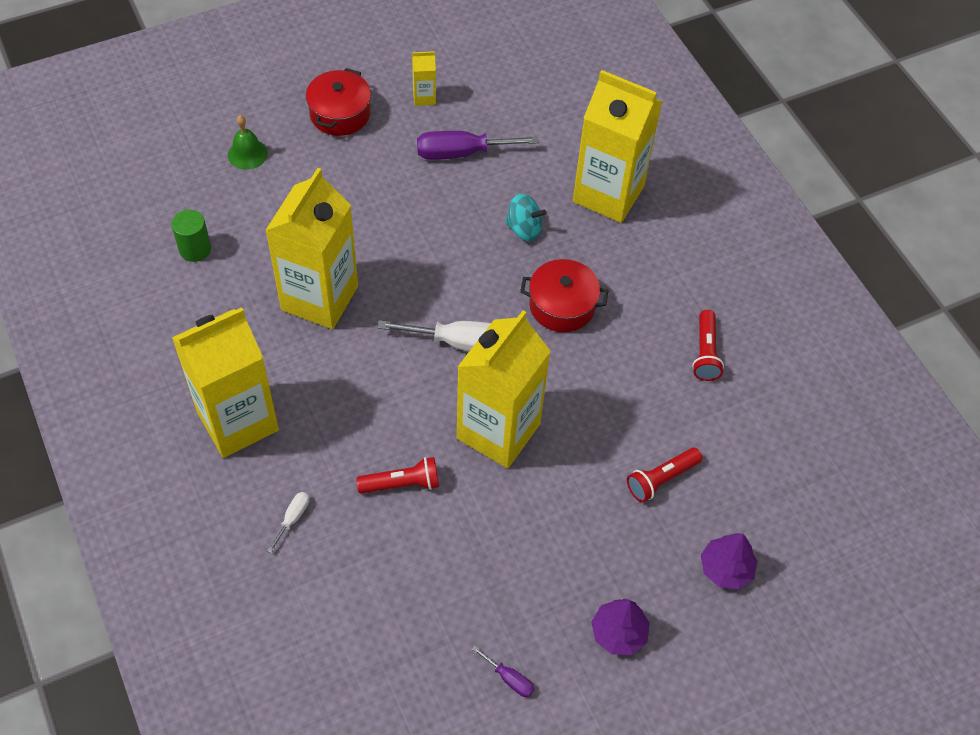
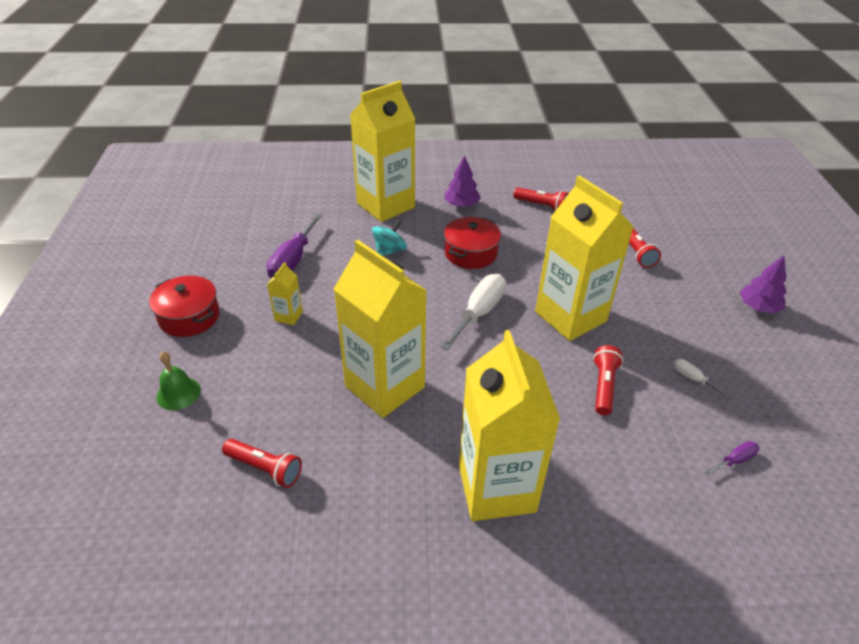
camera: 65 degrees left, 15 degrees down
(195, 249) = (265, 468): green cylinder -> red flashlight
(293, 518) = (621, 473): white screwdriver -> white screwdriver (692, 379)
(424, 97) = (218, 264): yellow carton -> yellow carton (288, 316)
(509, 678) = (796, 374): purple screwdriver -> purple screwdriver (735, 460)
(726, 568) = (712, 247): purple tree -> purple tree (461, 205)

